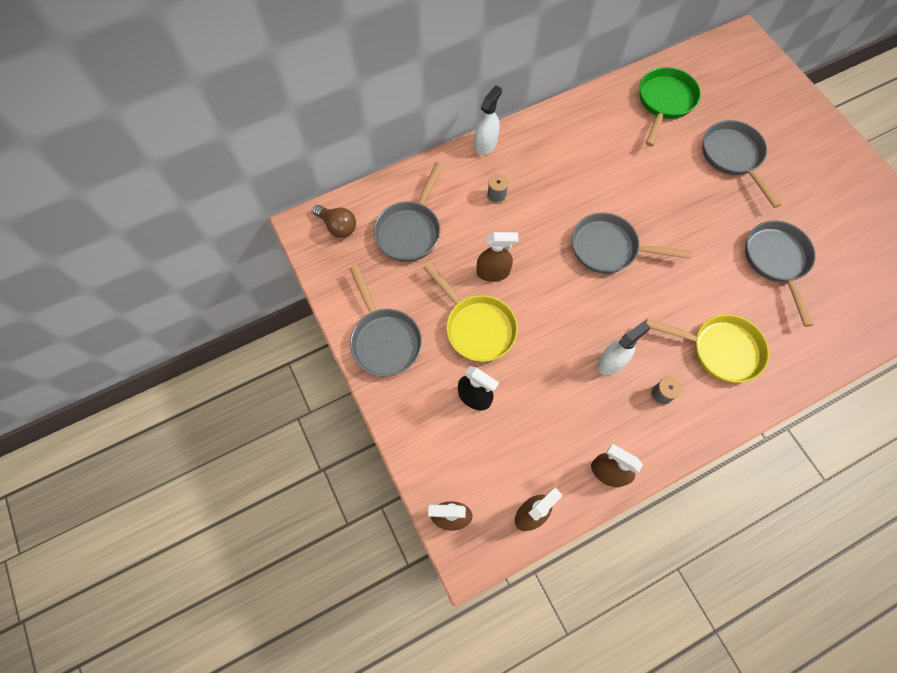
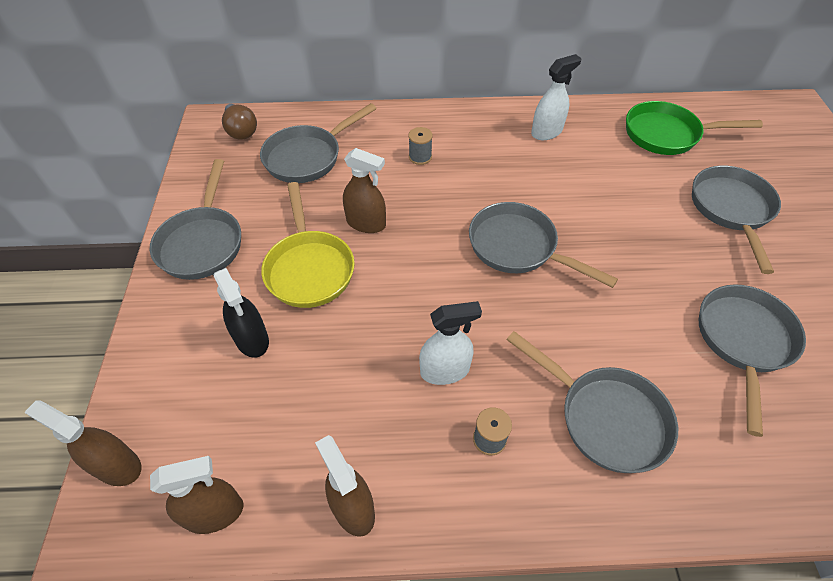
camera: 25 degrees right, 15 degrees down
(486, 144) = (439, 112): white spray bottle -> white spray bottle (546, 132)
(664, 102) = (667, 135): green pan -> green pan turned 135 degrees counterclockwise
(719, 349) = (605, 417): yellow pan -> grey pan

